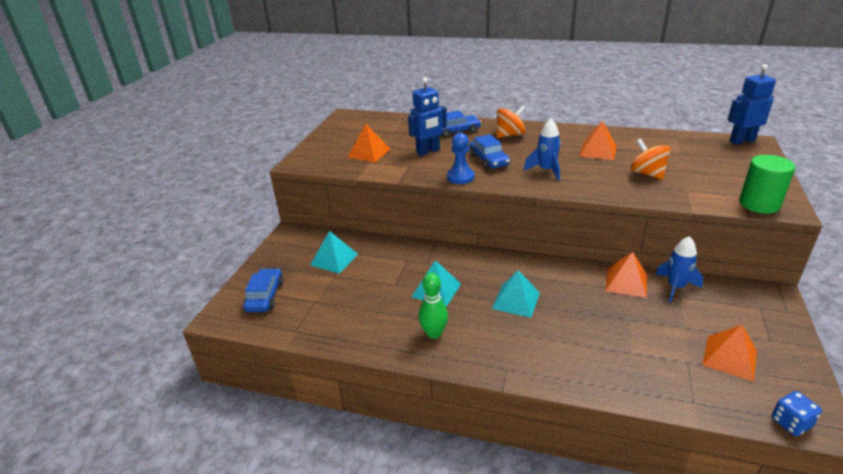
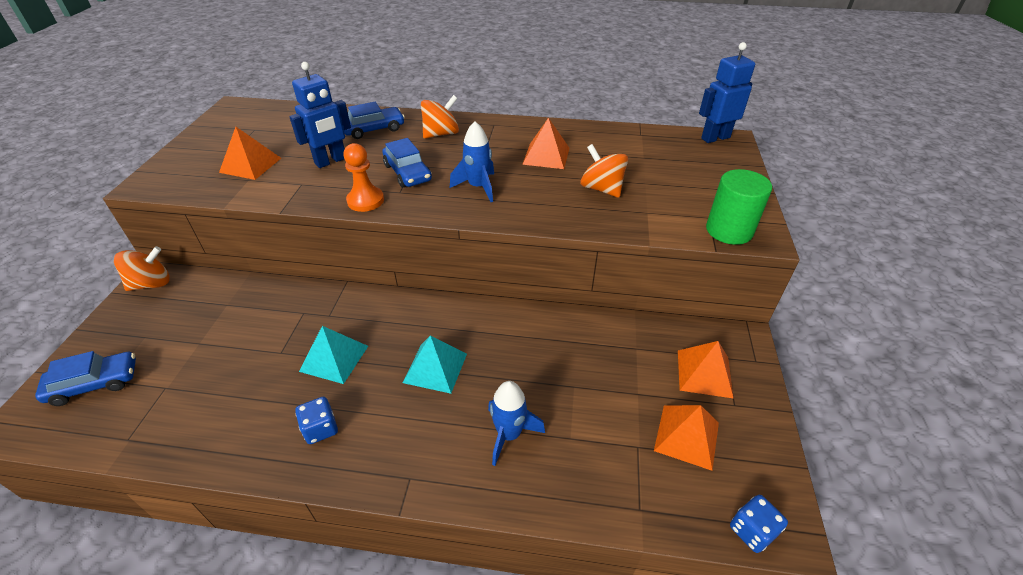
camera: 10 degrees left, 10 degrees up
(265, 296) = (94, 384): blue car -> blue car turned 75 degrees clockwise
(291, 236) = (151, 284): none -> orange spinning top
(334, 259) = (204, 317): turquoise pyramid -> none
(434, 333) = (320, 429): green bowling pin -> blue dice
(460, 177) = (365, 200): blue pawn -> orange pawn
(626, 282) = (574, 331): orange pyramid -> orange pyramid (704, 373)
(675, 287) = (631, 335): blue rocket -> blue rocket (509, 434)

